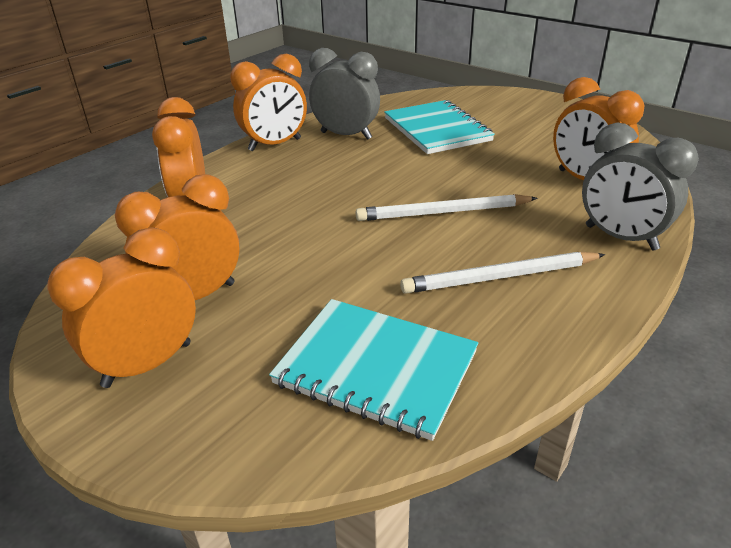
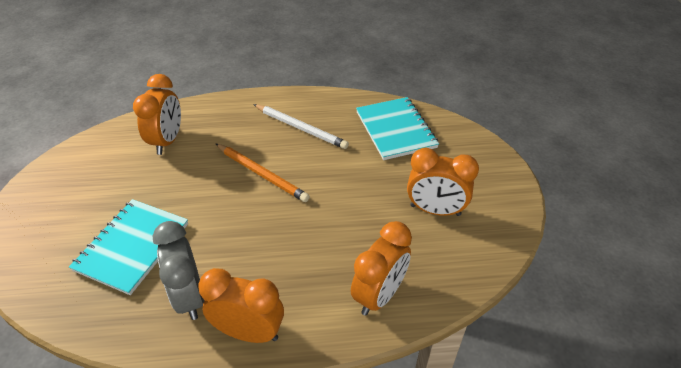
camera: 135 degrees left, 10 degrees up
(147, 364) = (479, 187): orange clock -> none
(443, 212) = (262, 174): white pencil -> orange pencil
(620, 238) = (226, 109): grey clock -> none

